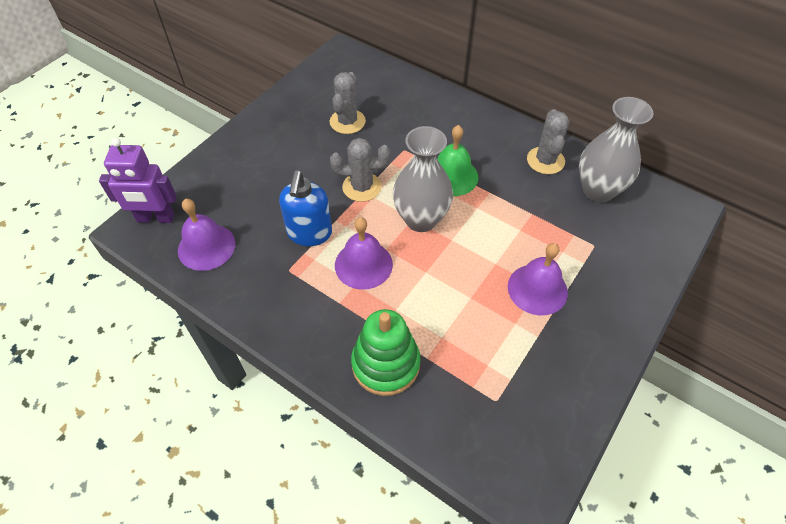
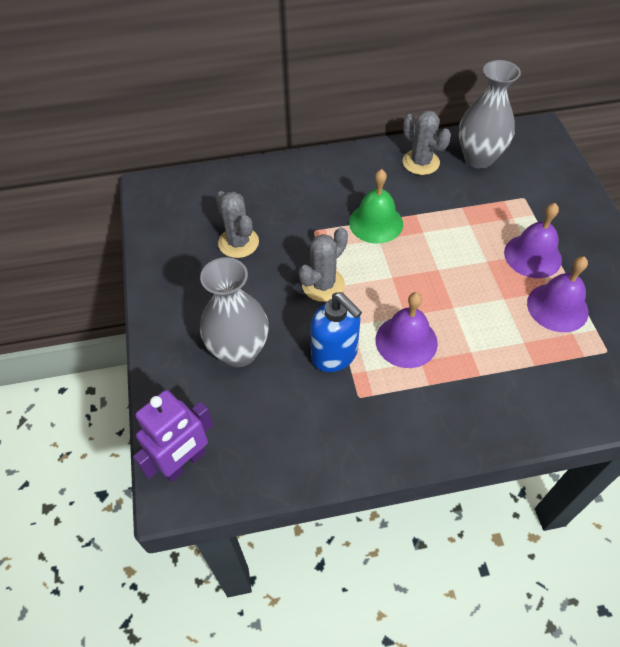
camera: 45 degrees left, 0 degrees up
(206, 247) = (267, 442): purple bell -> purple bell (557, 307)
(386, 364) = (517, 395): green stacking toy -> none
(421, 219) = (398, 272): grey vase -> grey vase (239, 351)

